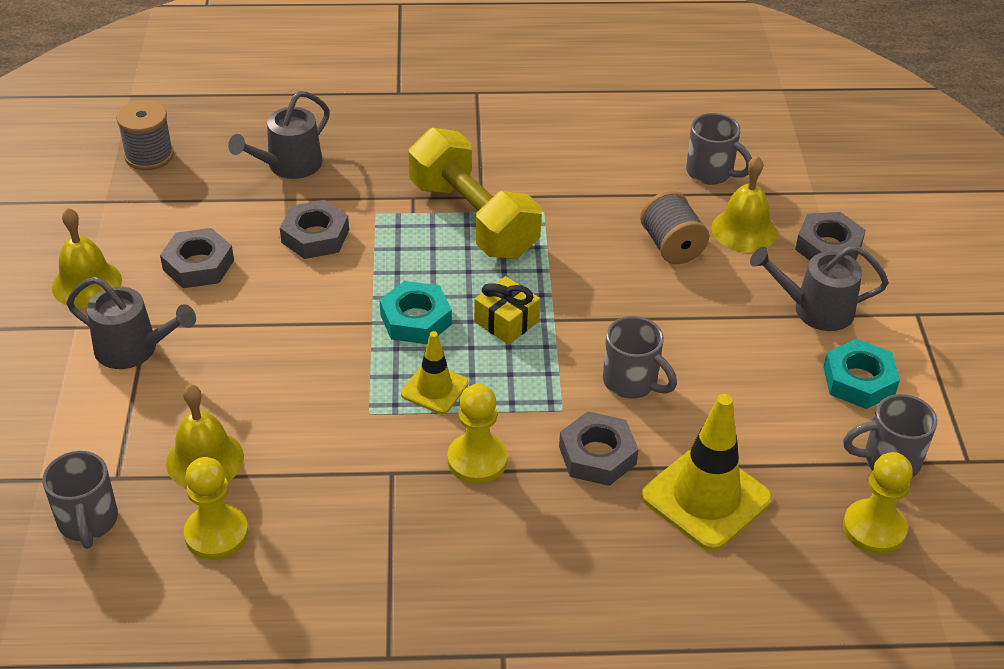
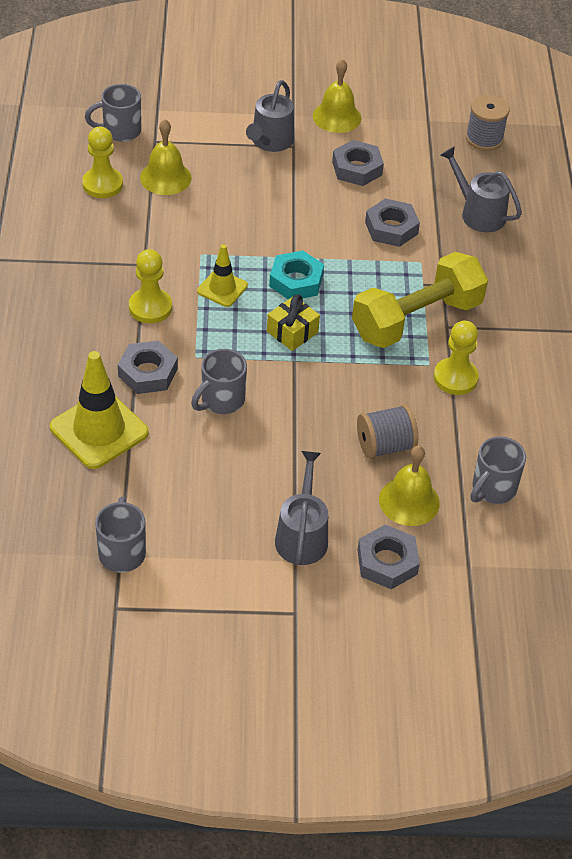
camera: 90 degrees right, 5 degrees up
(858, 380) = (213, 550): turquoise nut -> none
(874, 528) = (55, 527): yellow pawn -> yellow pawn (455, 378)

